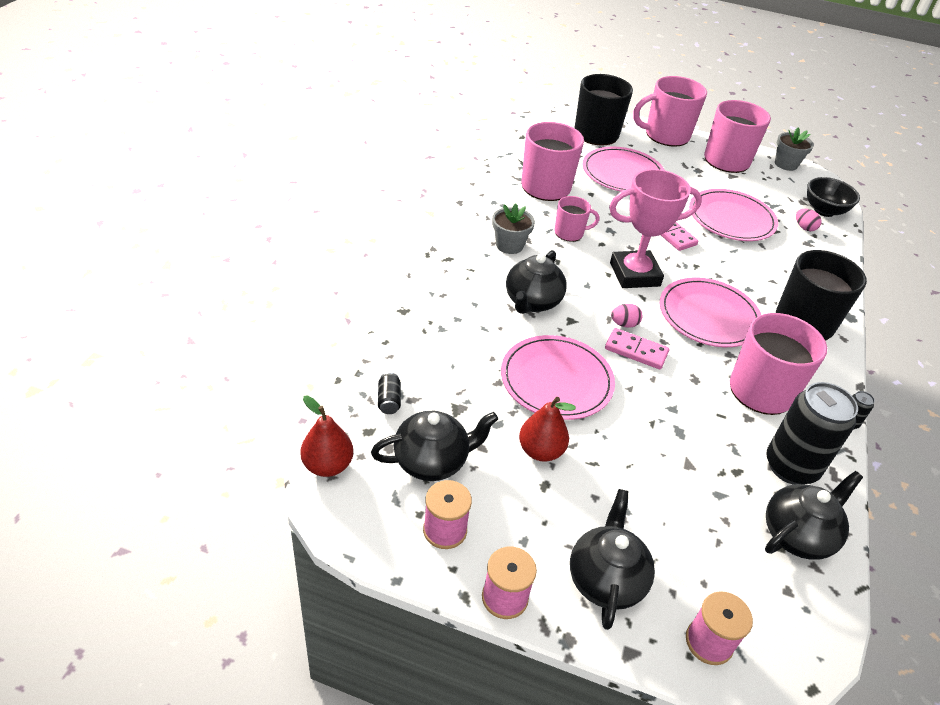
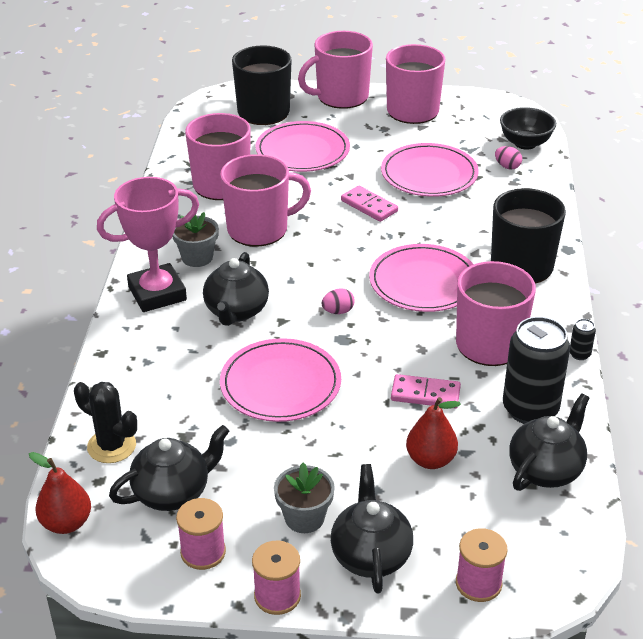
camera: 10 degrees left, 5 degrees down
(389, 400) = (111, 446): black can -> black cactus
(540, 451) = (280, 456): red pear -> red pear (430, 460)
(569, 233) = (259, 229): pink mug -> pink mug, size x1.83
(634, 274) = (338, 257): pink trophy -> pink trophy (157, 293)
(636, 351) = (356, 335): pink domino -> pink domino (425, 394)
(786, 164) = (477, 101): grey flower pot -> grey flower pot (304, 518)

